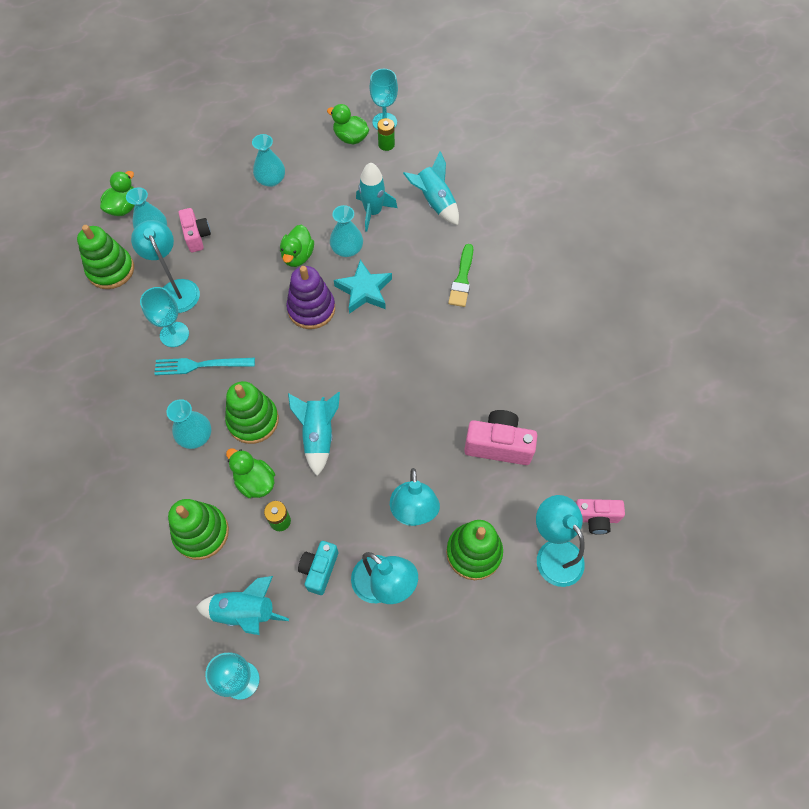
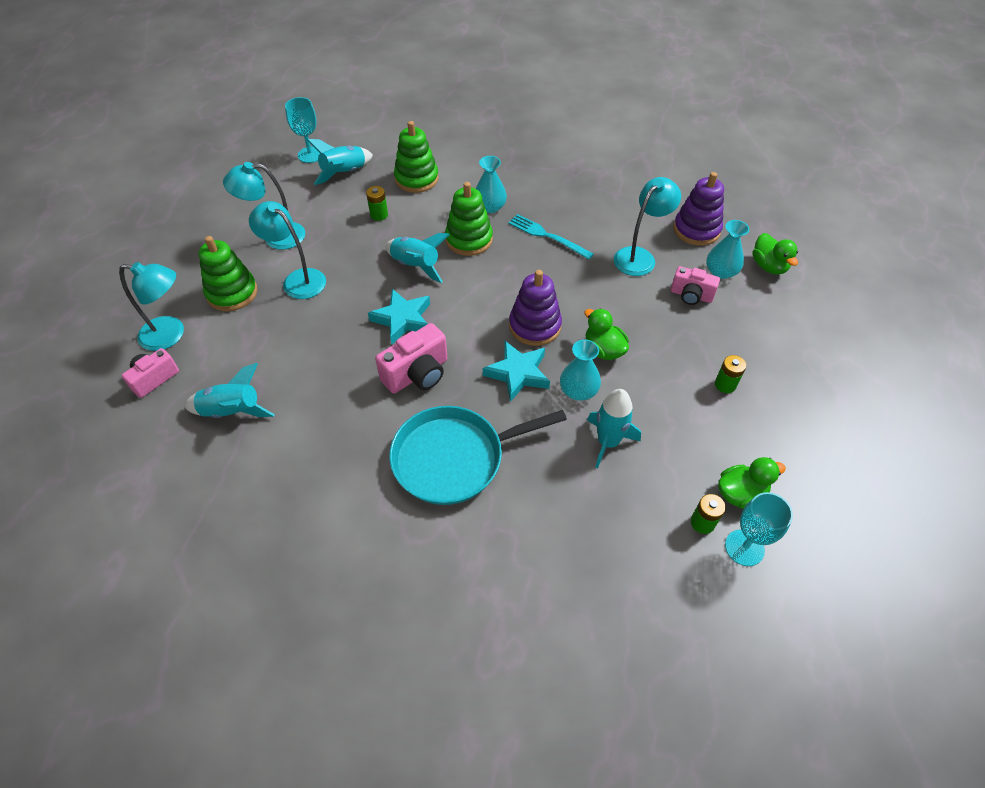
camera: 130 degrees right, 10 degrees down
(111, 270) = (696, 230): green stacking toy -> purple stacking toy
(174, 334) = (592, 235): turquoise goblet -> none
(176, 289) = (639, 256): turquoise lamp -> turquoise lamp turned 60 degrees counterclockwise
(201, 365) = (548, 236): turquoise fork -> turquoise fork turned 90 degrees counterclockwise
(255, 482) = (420, 217): green duck -> none
(271, 180) = (725, 384): turquoise vase -> green battery
(319, 569) = (325, 215): turquoise camera -> none
(382, 398) = (402, 319): none -> turquoise star
(435, 203) = (572, 507): turquoise rocket -> turquoise rocket (232, 411)
(462, 279) = (454, 458): green brush -> turquoise pan
(498, 445) = (278, 363): pink camera -> pink camera (417, 374)

